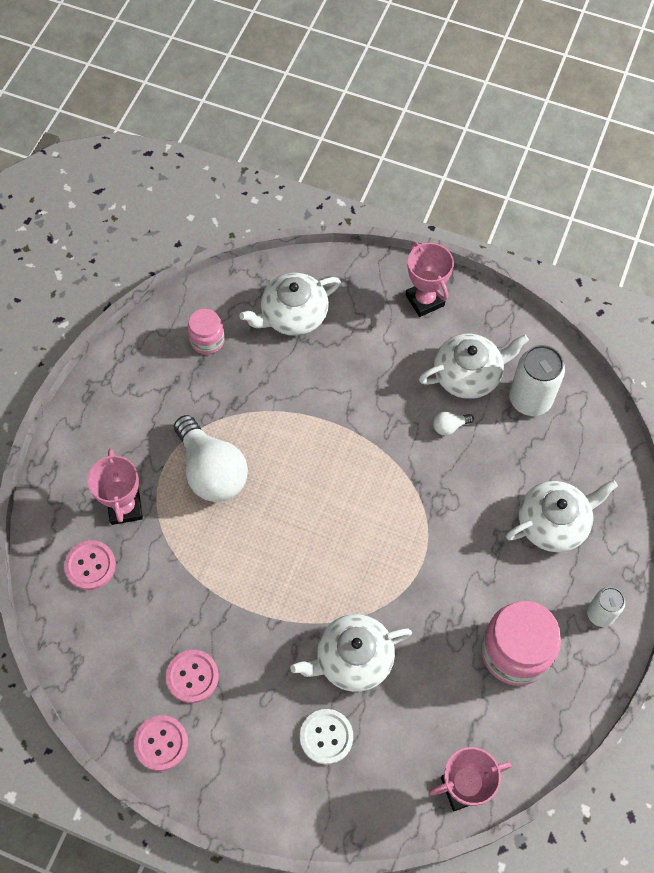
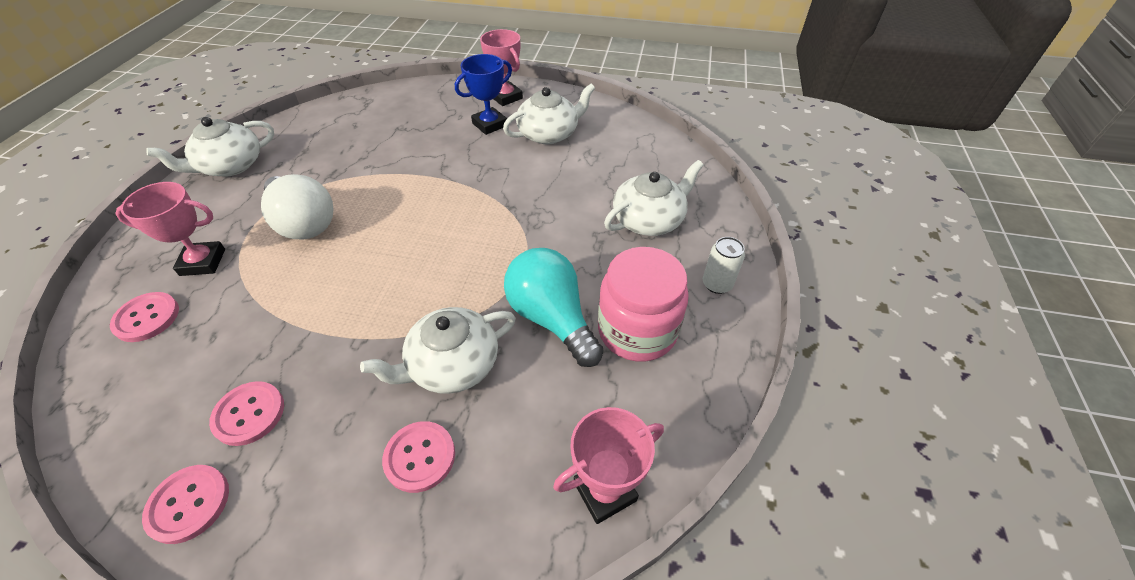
camera: 10 degrees left, 15 degrees down
(125, 507) = (203, 262): pink trophy -> pink trophy turned 75 degrees counterclockwise
(207, 340) = (313, 137): pink jar -> none
(293, 315) = (392, 115): white teapot -> white teapot (230, 166)
(326, 737) = (420, 457): white button -> pink button
(403, 348) = (489, 124): none -> blue trophy
(441, 626) = (551, 318): none -> turquoise light bulb
(449, 426) = (537, 166): white light bulb -> none
(530, 399) = (606, 142): white can -> none

